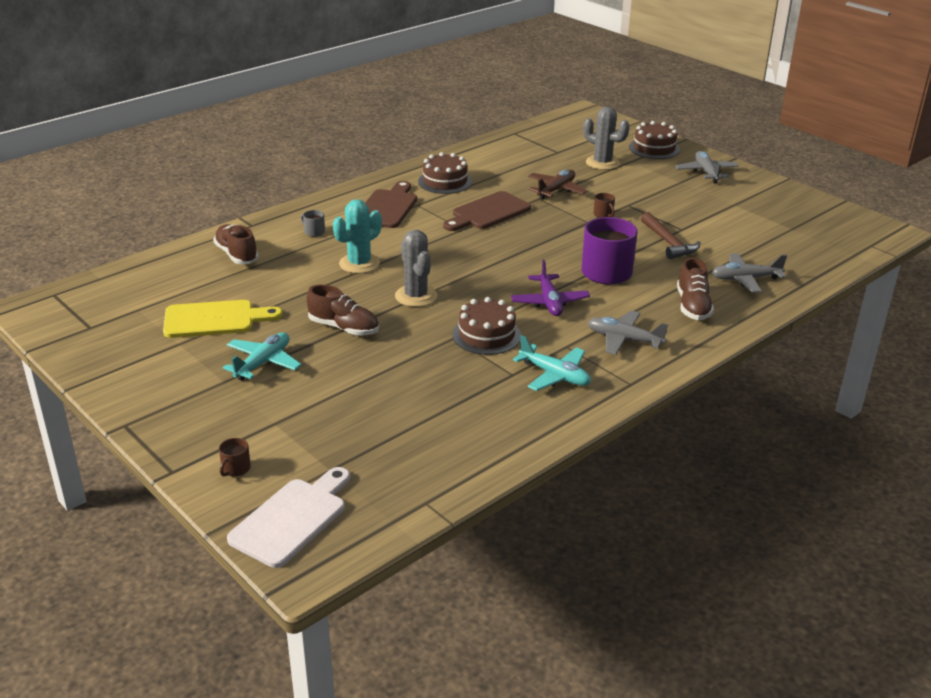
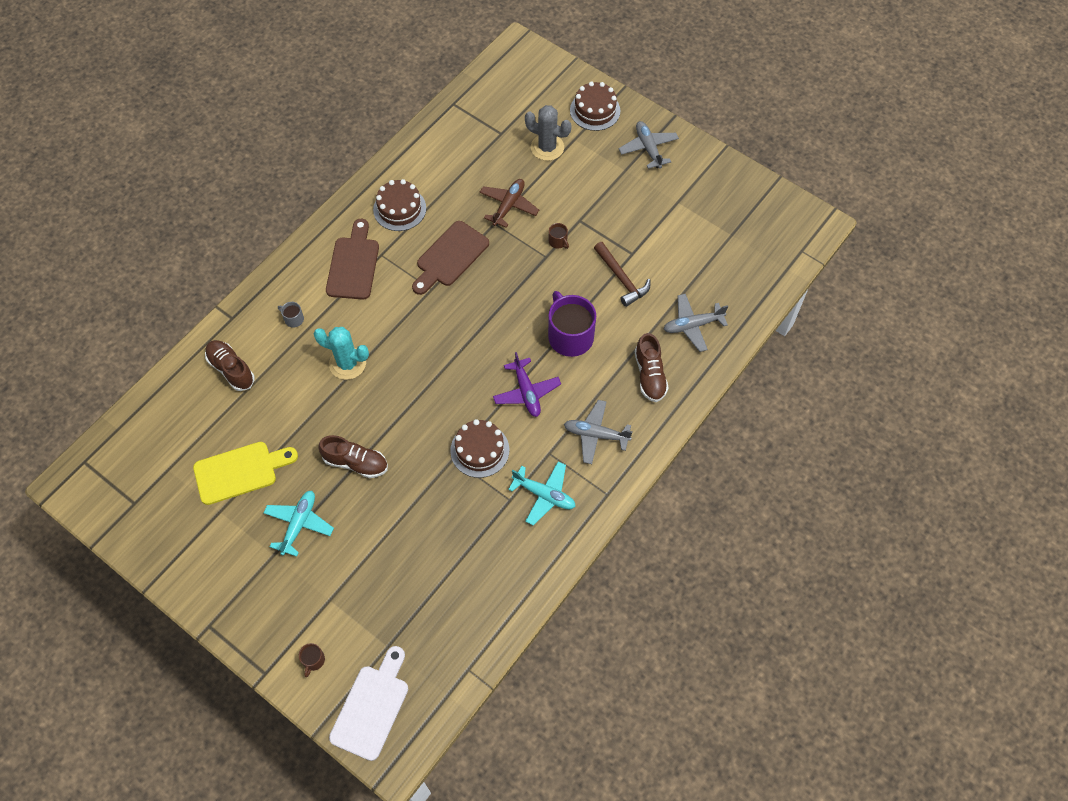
camera: 10 degrees left, 30 degrees up
(359, 264) = (347, 363): turquoise cactus -> turquoise cactus turned 75 degrees clockwise
(416, 296) = (408, 404): grey cactus -> none

